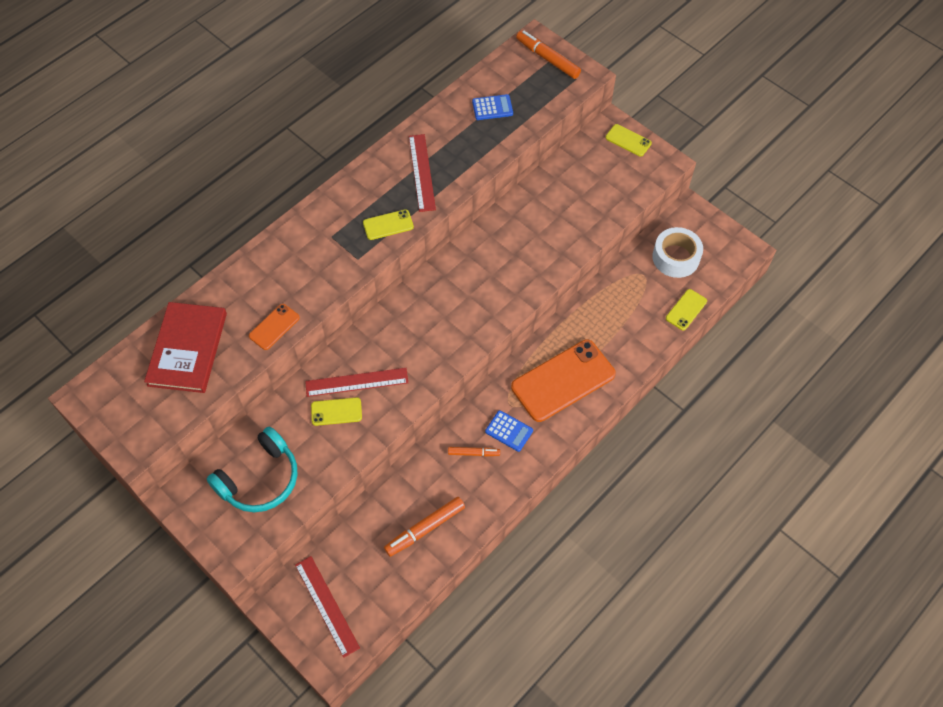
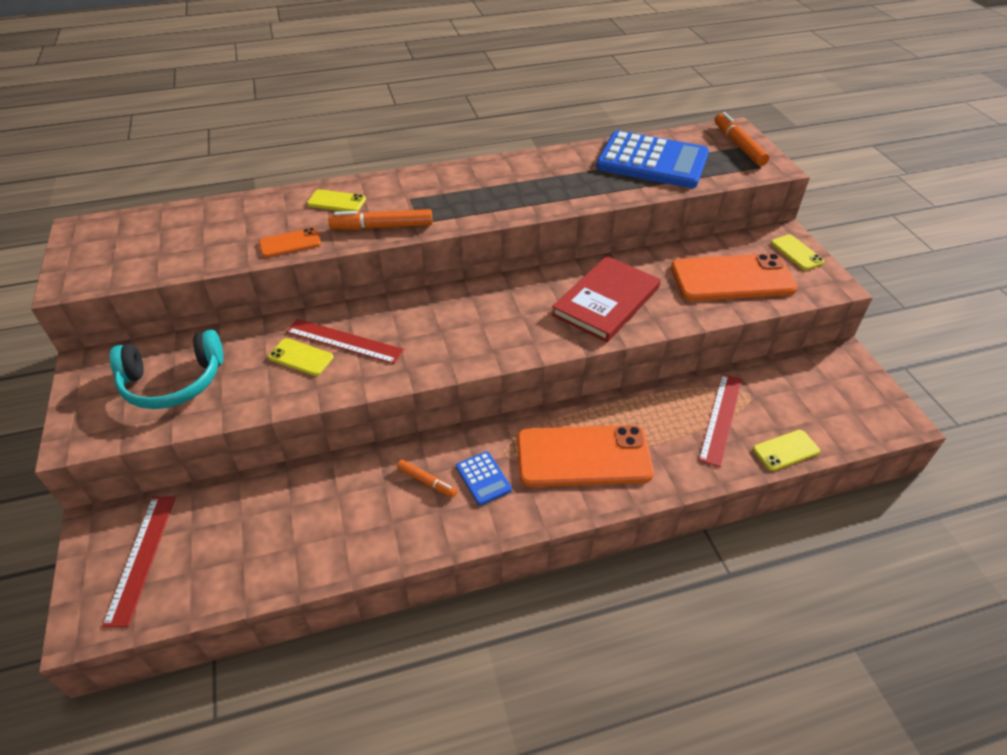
camera: 30 degrees right, 15 degrees down
(187, 349) = (199, 230): red book -> red book (606, 301)
(388, 225) = (472, 209): yellow phone -> yellow phone (336, 202)
(422, 172) = (541, 183): red ruler -> red ruler (721, 418)
(425, 529) = (311, 533): orange marker -> orange marker (382, 227)
(492, 108) = (652, 161): blue calculator -> blue calculator, size x2.33
(595, 188) = (732, 278): none -> orange phone
(675, 257) = (801, 393): white tape -> none

